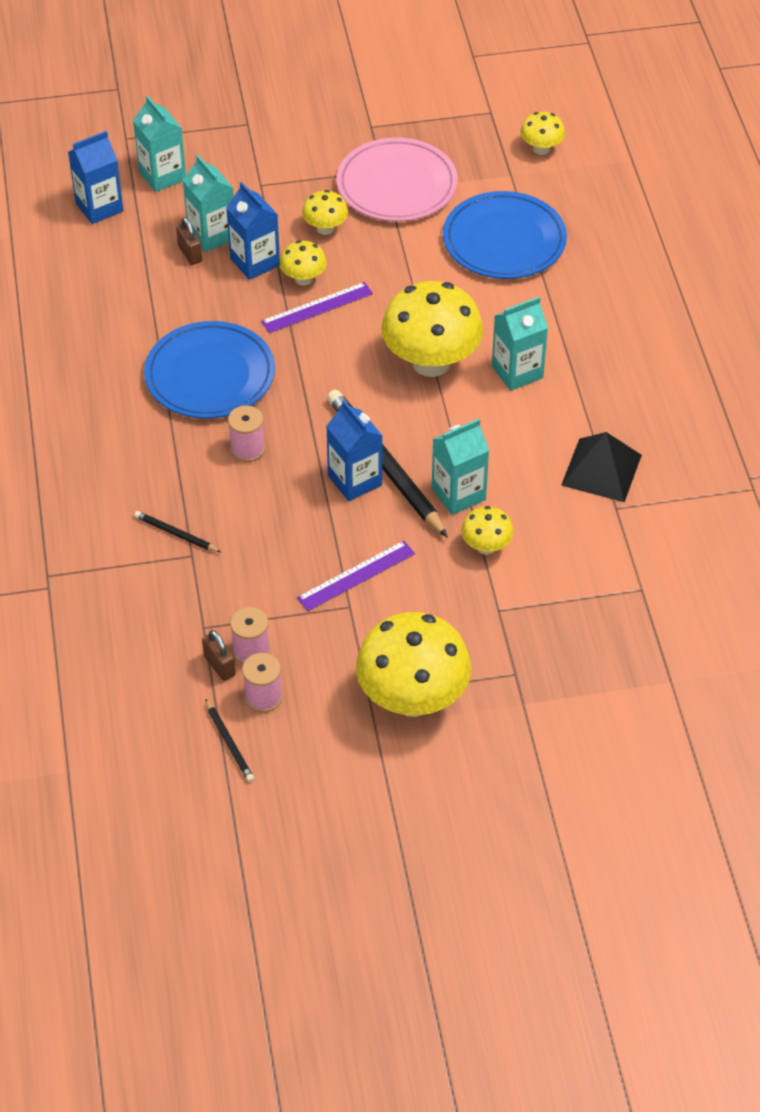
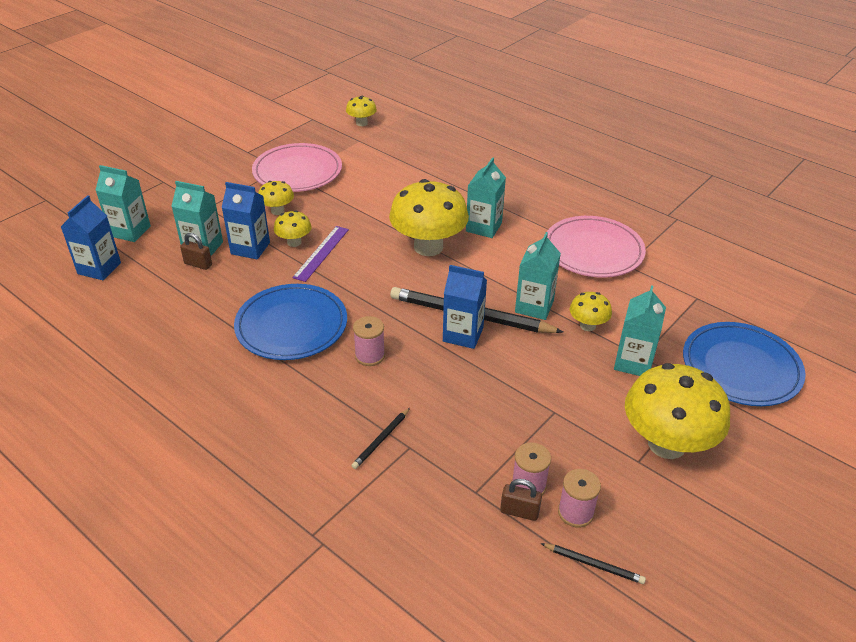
camera: 40 degrees left, 10 degrees down
(176, 534) = (381, 440): black pencil -> black pencil turned 45 degrees counterclockwise
(356, 575) = (534, 390): purple ruler -> none
(482, 610) = (633, 362): none -> turquoise carton
(504, 240) = (394, 170): blue plate -> blue plate (741, 367)
(601, 470) = (593, 251): black pyramid -> pink plate

